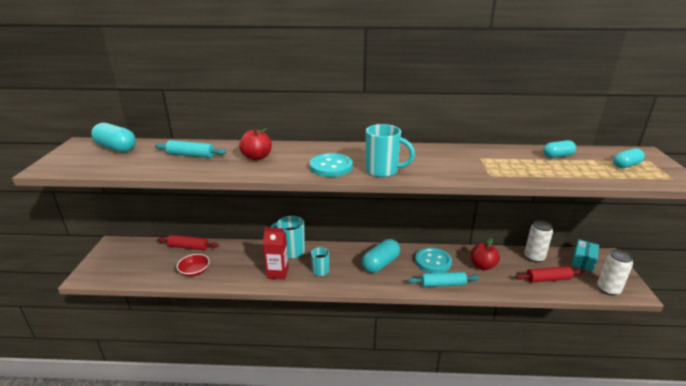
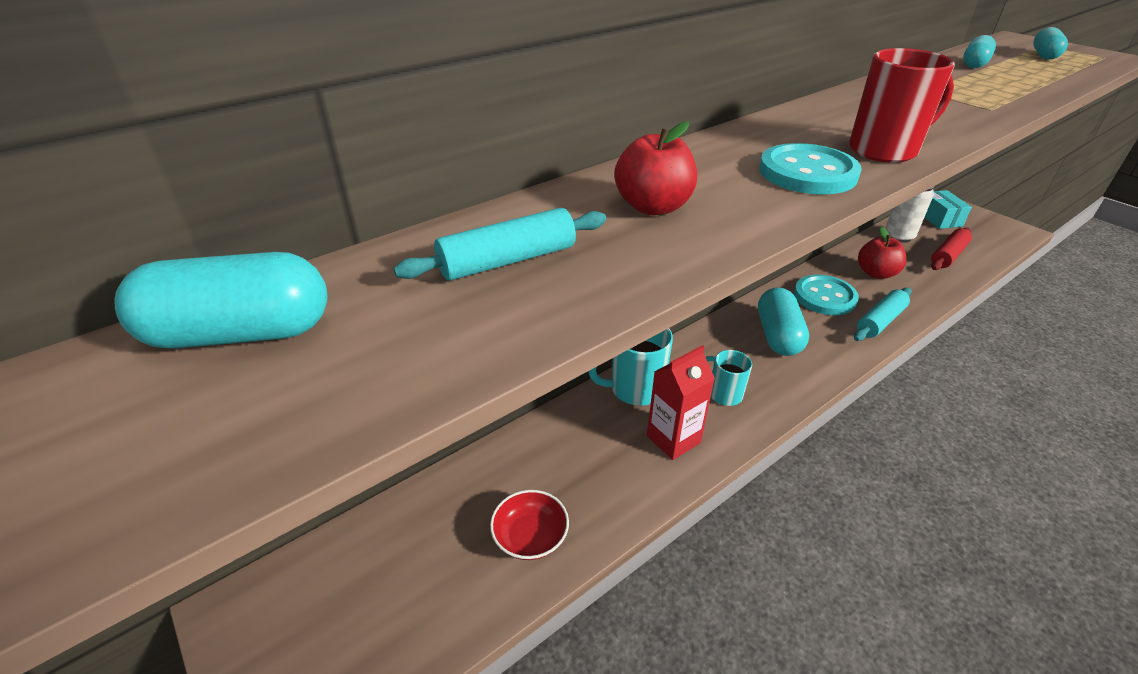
camera: 40 degrees left, 10 degrees up
(188, 247) = (440, 497): red rolling pin -> none
(383, 171) = (885, 150): turquoise mug -> red mug
(608, 289) = (1001, 239): white can -> none

